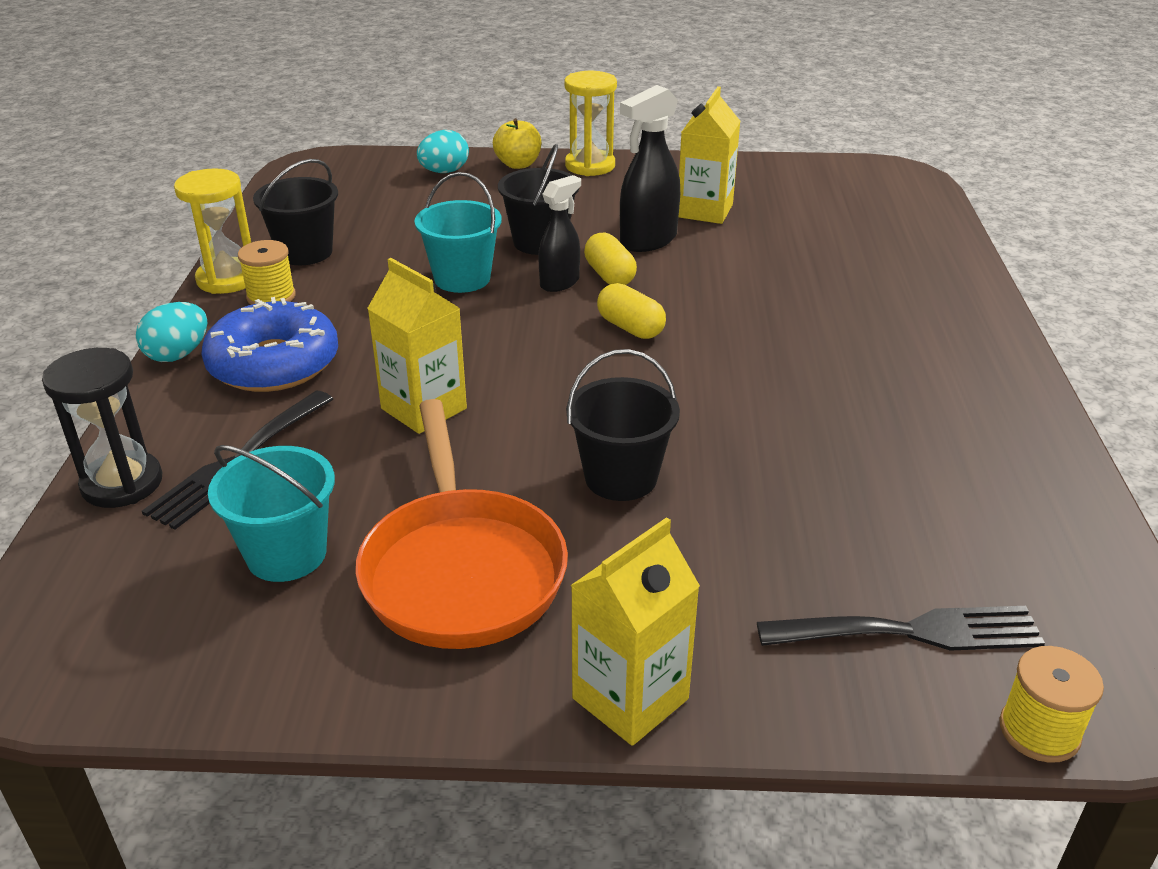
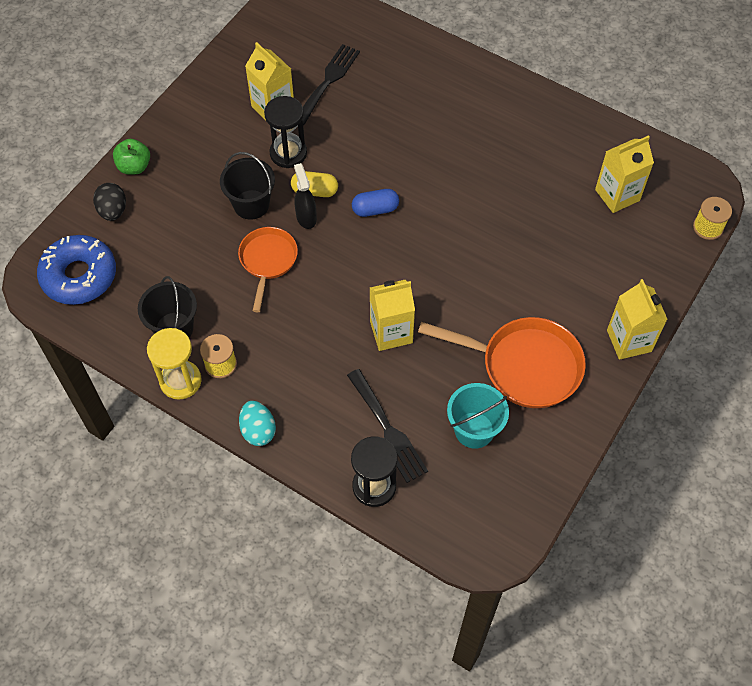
camera: 60 degrees left, 25 degrees up
(274, 363) = (300, 385): blue donut -> blue donut (79, 276)
(444, 172) = (113, 211): turquoise egg -> black egg
(462, 278) = (267, 261): turquoise bucket -> orange pan
(518, 164) = (134, 166): yellow apple -> green apple
(590, 166) = (167, 131): yellow hourglass -> none
(621, 477) = (497, 277): black bucket -> none
(630, 328) = (375, 209): yellow capsule -> blue capsule
(647, 241) = (288, 153): black spray bottle -> black hourglass
(912, 631) = (645, 232): black fork -> black fork (328, 81)
(950, 562) = (617, 195): none -> yellow carton

